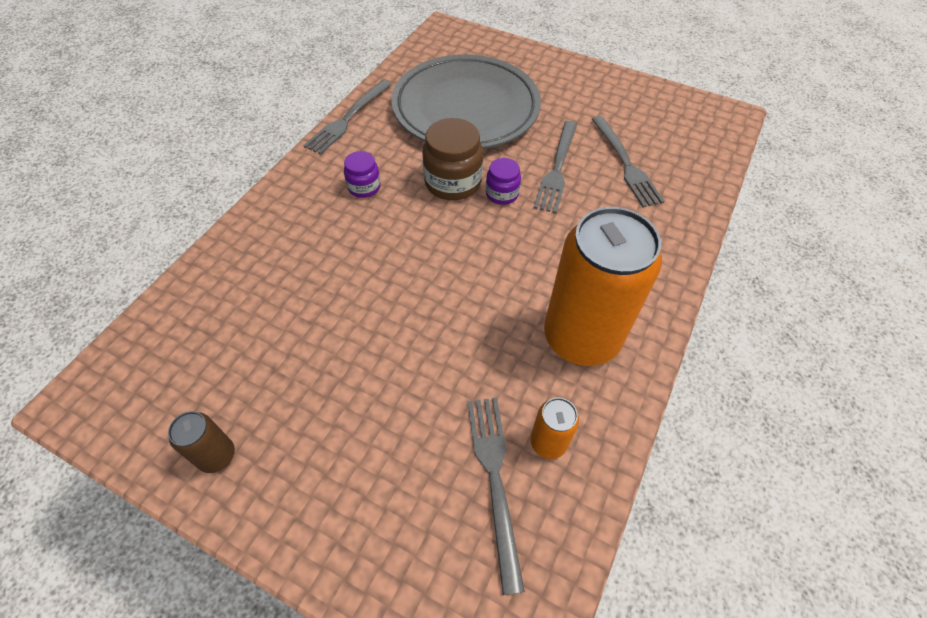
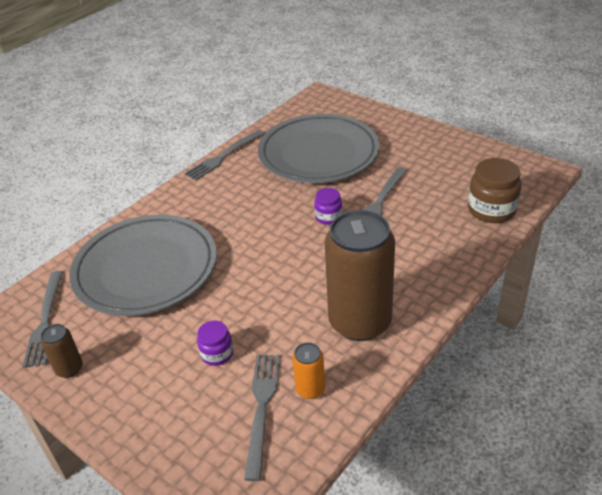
camera: 15 degrees right, 15 degrees down
(287, 290) = (146, 269): none -> grey plate
(364, 187) = (222, 205): purple jar -> purple jar (217, 354)
(452, 182) = (291, 206): brown jar -> brown jar (491, 210)
(581, 337) = (360, 322): orange can -> brown can
(625, 163) = (439, 201): grey fork -> grey fork (45, 320)

